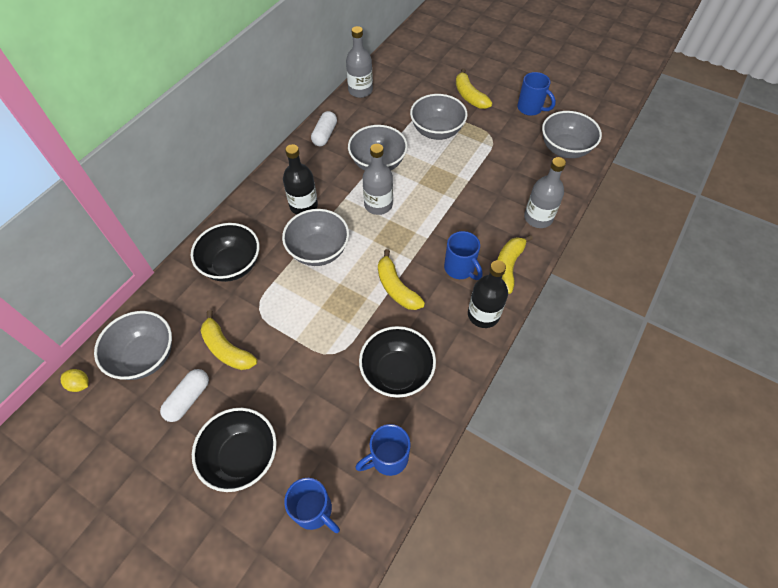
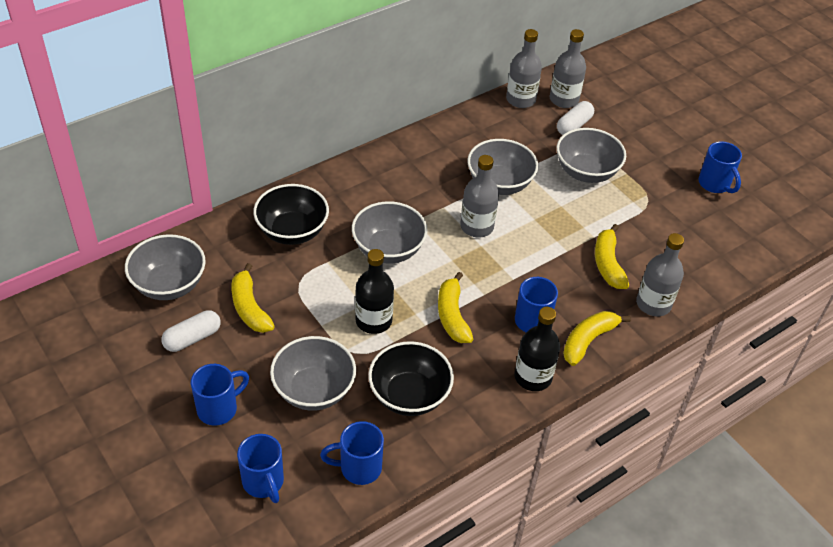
camera: 20 degrees right, 10 degrees down
(80, 384) = (99, 286): yellow lemon -> none
(242, 457) = (219, 409): black bowl -> blue mug
(303, 205) = (395, 199): black bottle -> black bottle (373, 321)
(325, 135) = (455, 134): white capsule -> white capsule (574, 126)
(392, 80) = (564, 99): none -> grey bottle
(469, 96) = (647, 146): yellow banana -> yellow banana (608, 264)
(565, 149) = (731, 242): grey bowl -> grey bowl (314, 390)

